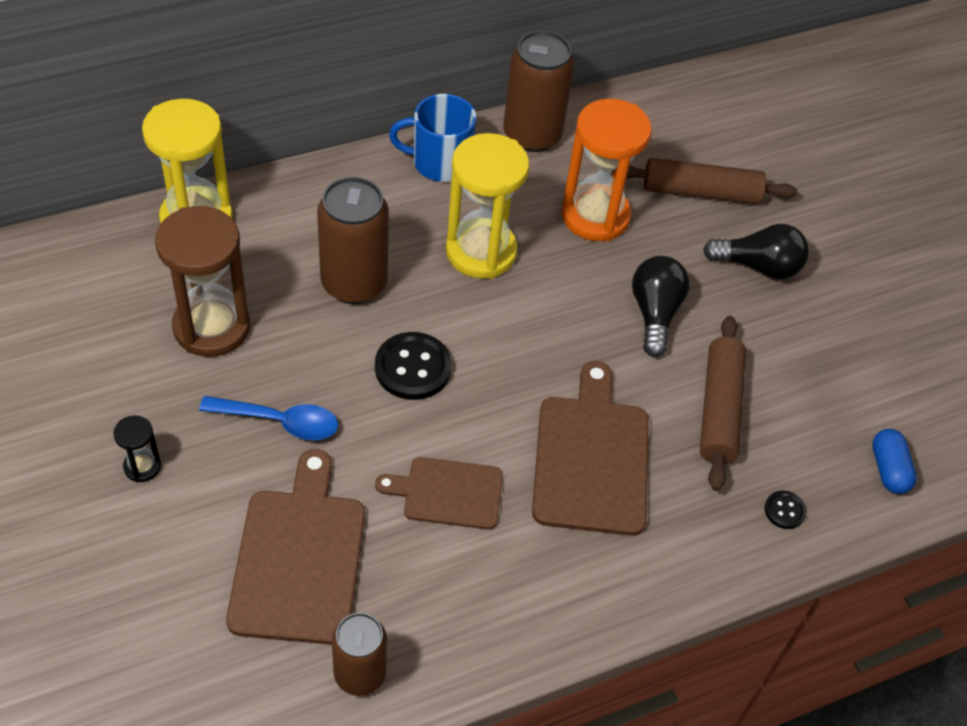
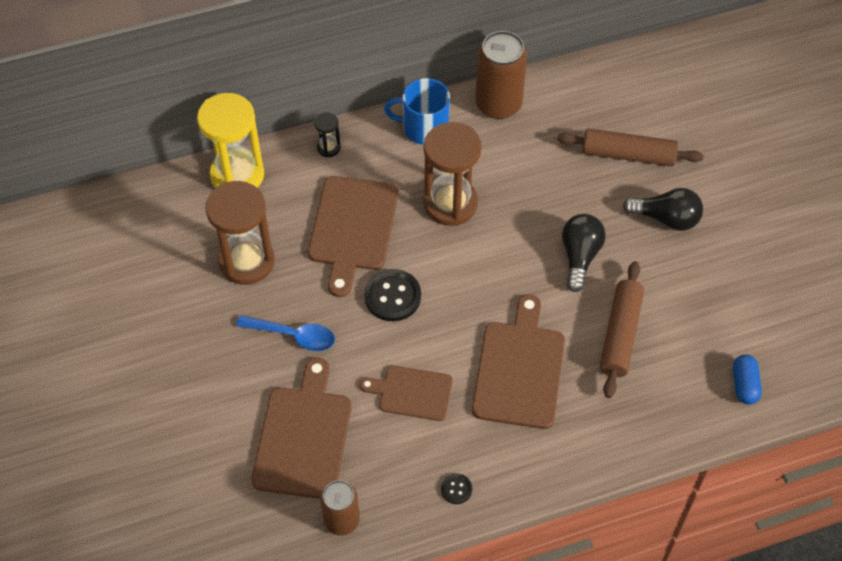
camera: 10 degrees right, 5 degrees up
(142, 466) = (195, 367): black hourglass -> black hourglass (328, 148)
(354, 283) = (352, 228): brown can -> brown cutting board
(481, 252) = (450, 203): yellow hourglass -> brown hourglass
(595, 216) = (542, 174): orange hourglass -> none
(784, 510) = (660, 414): black button -> black button (456, 489)

